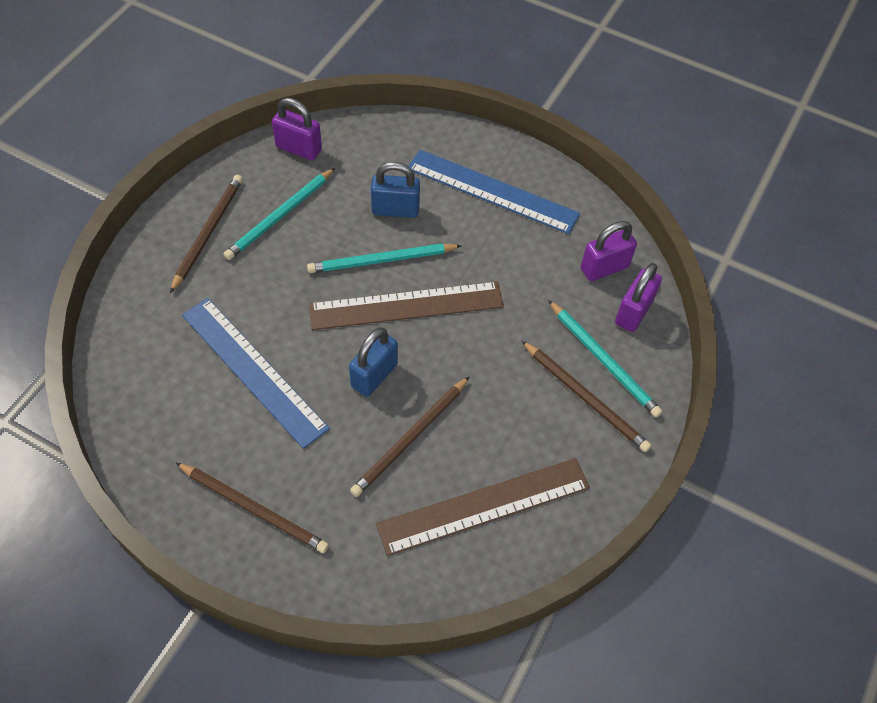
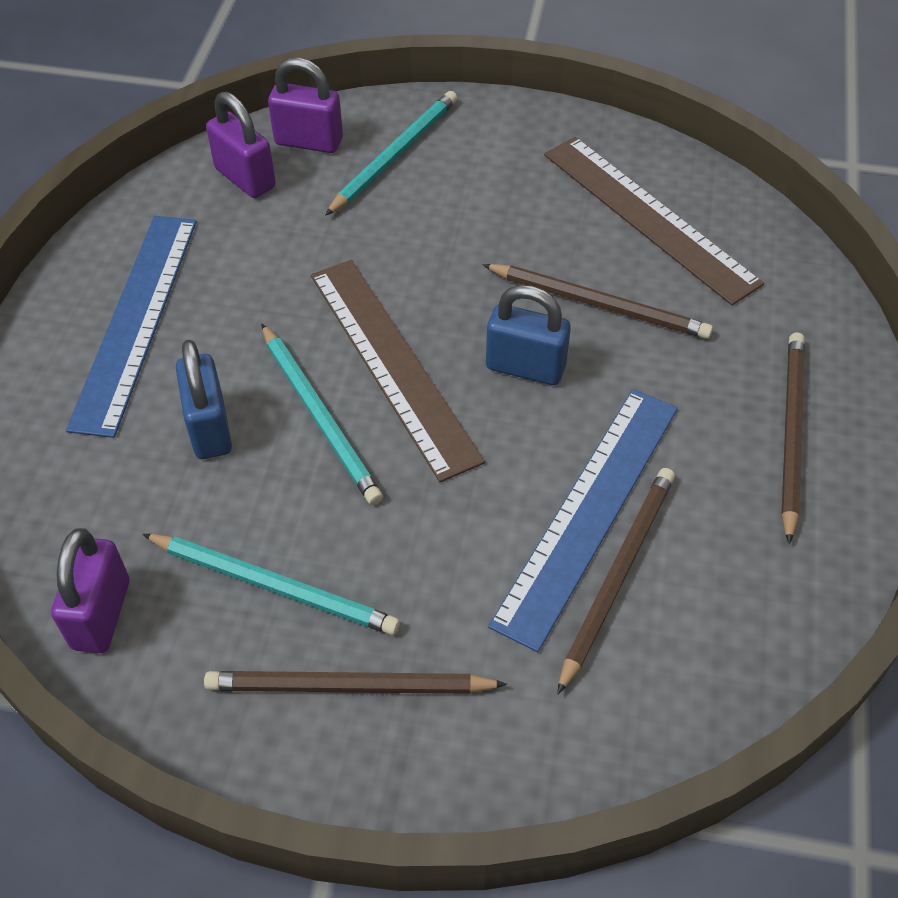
camera: 105 degrees left, 5 degrees down
(585, 398) = (457, 161): brown pencil -> brown pencil (617, 575)

